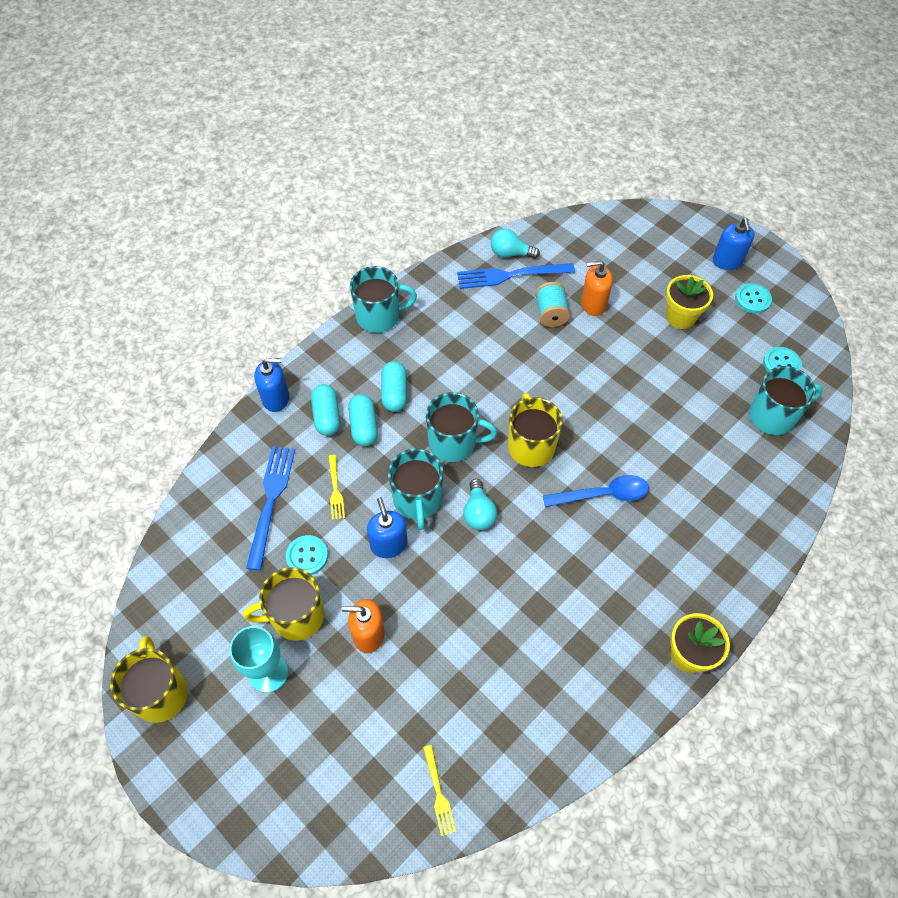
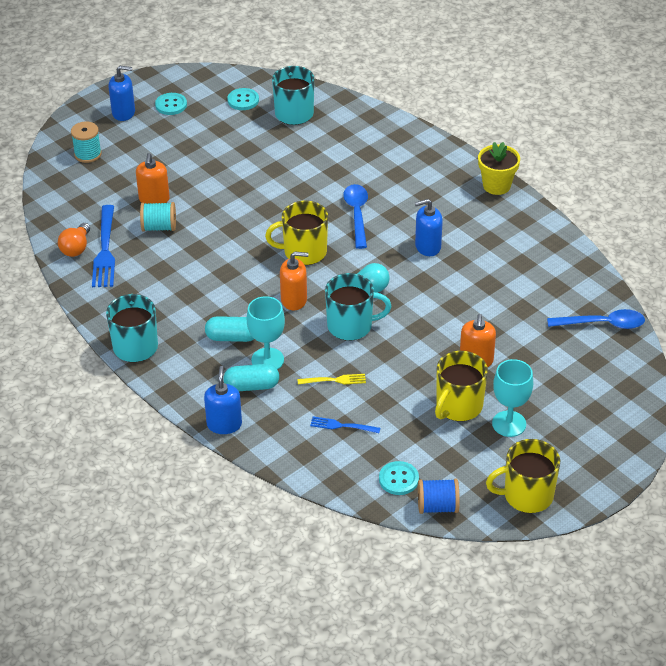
camera: 85 degrees left, 15 degrees down
(154, 598) = (437, 506): none -> blue spool
(271, 501) = (342, 426): blue fork -> blue fork, size x0.53
(296, 616) = (458, 406): yellow mug -> yellow mug turned 45 degrees clockwise
(307, 556) = (401, 399): turquoise button -> turquoise button (398, 479)
(363, 426) = (267, 360): turquoise capsule -> turquoise goblet
(389, 544) = (393, 346): blue soap dispenser -> blue soap dispenser (427, 246)
(438, 793) = (602, 324): yellow fork -> blue spoon
(454, 442) = (294, 300): turquoise mug -> orange soap dispenser
(510, 253) = (76, 248): turquoise light bulb -> orange light bulb
(652, 242) = (88, 154): none -> turquoise spool
(680, 317) = (181, 148): yellow flower pot -> none

